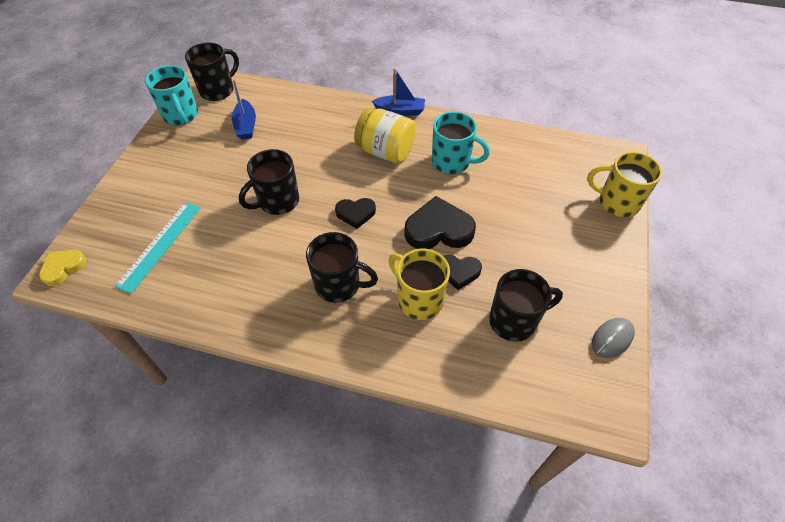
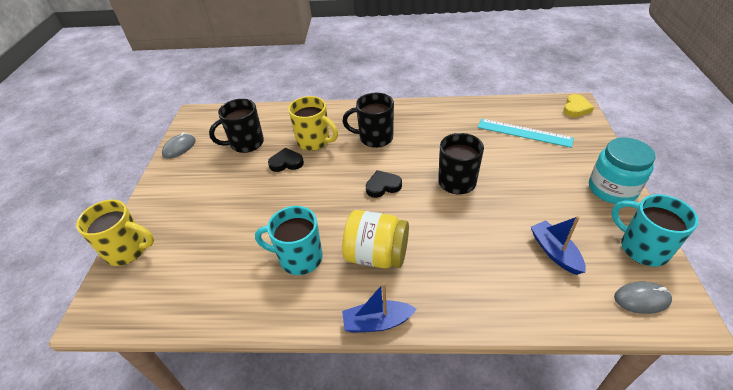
camera: 170 degrees right, 10 degrees down
(147, 161) = (612, 189): none -> turquoise jar
(160, 245) = (524, 133): turquoise ruler -> turquoise ruler turned 75 degrees counterclockwise
(218, 90) = (641, 299): black mug -> grey mouse
(438, 229) = (306, 189): black heart -> none

